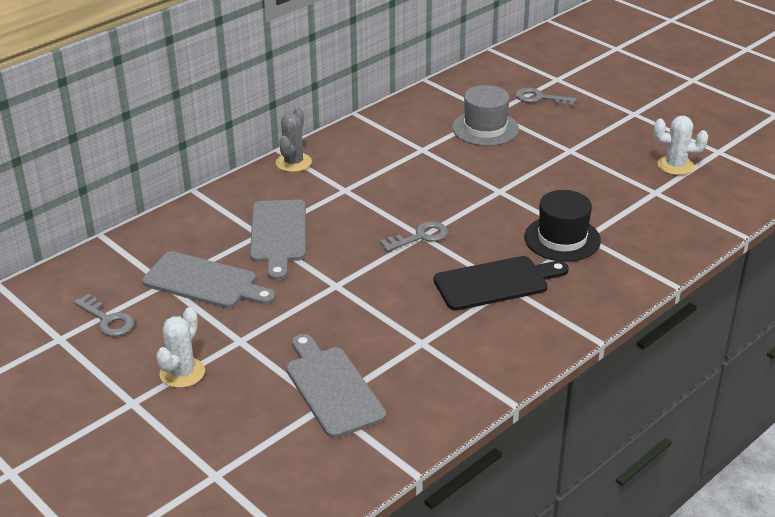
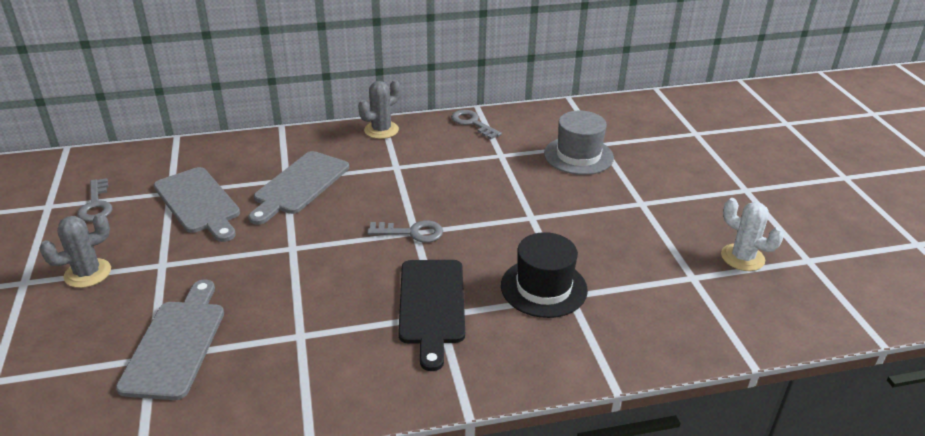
camera: 30 degrees right, 0 degrees up
(182, 373) = (88, 273): white cactus -> grey cactus
(495, 283) = (432, 305): black cutting board -> black cutting board turned 75 degrees clockwise
(540, 98) = (660, 145): grey key -> grey key (472, 123)

